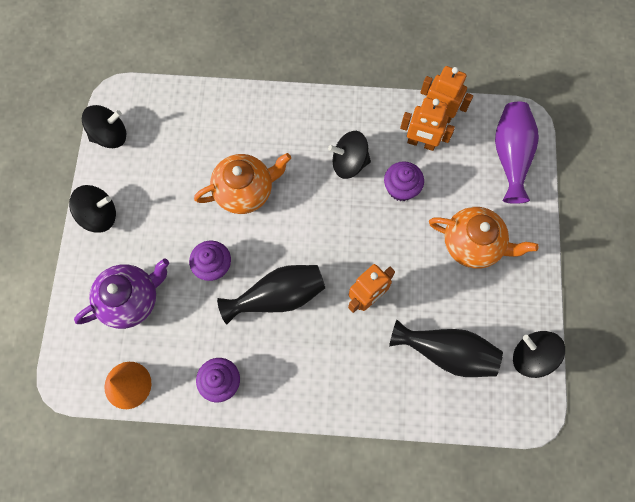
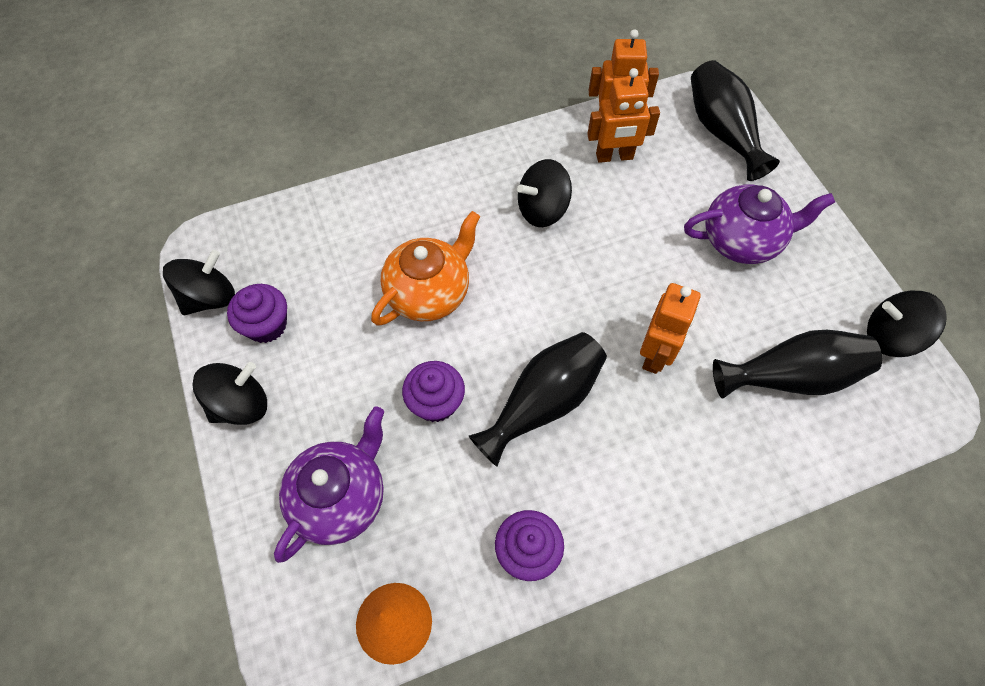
camera: 25 degrees left, 10 degrees down
(401, 188) = (621, 213): purple cupcake -> purple cupcake (266, 325)
(473, 244) = (742, 240): orange teapot -> purple teapot
(510, 156) = (722, 132): purple vase -> black vase

